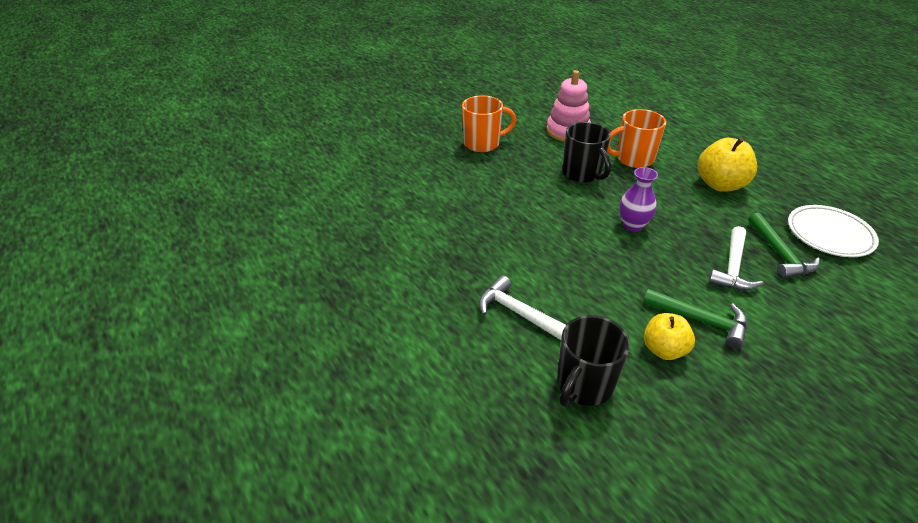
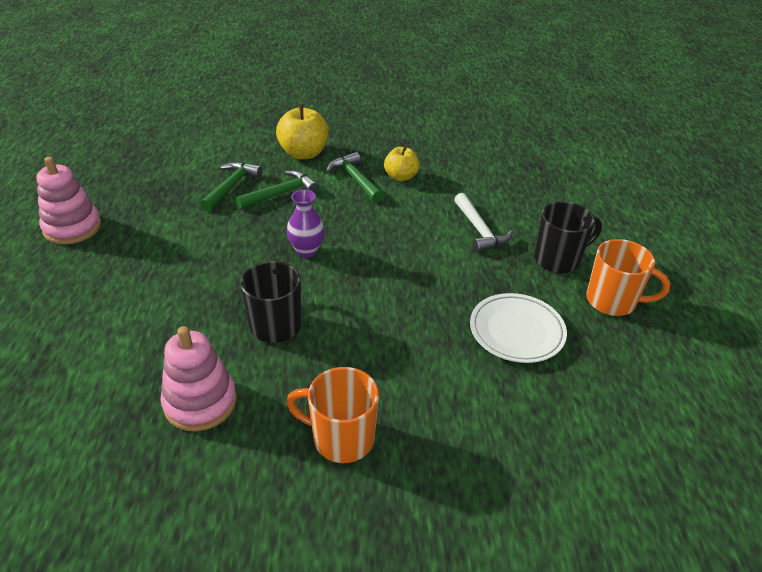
camera: 150 degrees left, 0 degrees up
(583, 385) = (472, 182): black mug -> black mug (558, 259)
(633, 159) = (193, 316): orange mug -> orange mug (612, 301)
(720, 184) = (165, 250): yellow apple -> yellow apple (303, 153)
(732, 267) = (281, 193): white hammer -> green hammer
(801, 172) = (72, 227): none -> pink stacking toy
(829, 235) = (169, 181): white plate -> white plate (516, 331)

